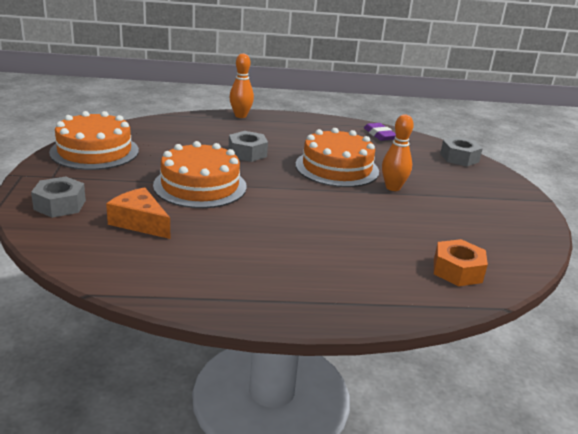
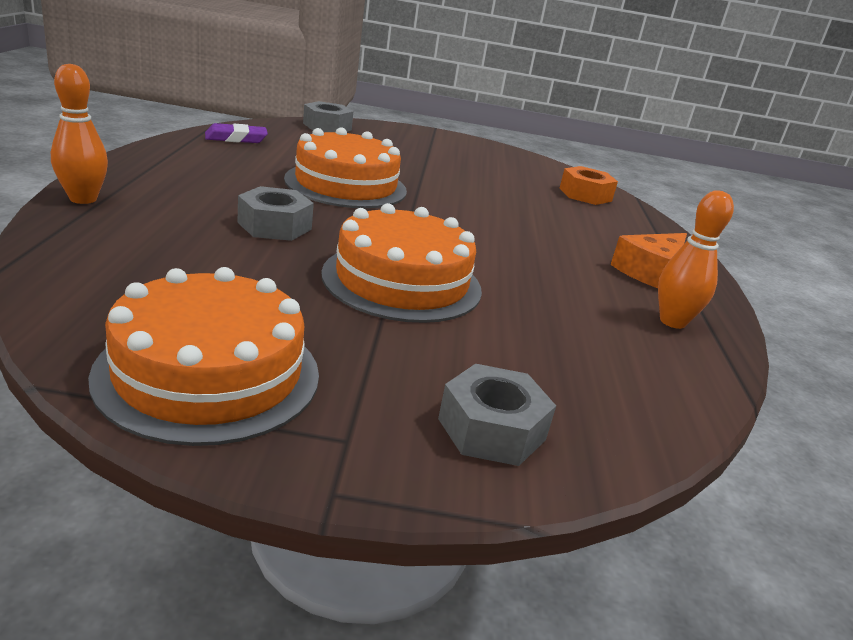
camera: 85 degrees left, 0 degrees up
(140, 222) = (539, 346): orange cheese -> orange cheese (650, 272)
(393, 187) = (408, 173): orange bowling pin -> orange bowling pin (672, 322)

